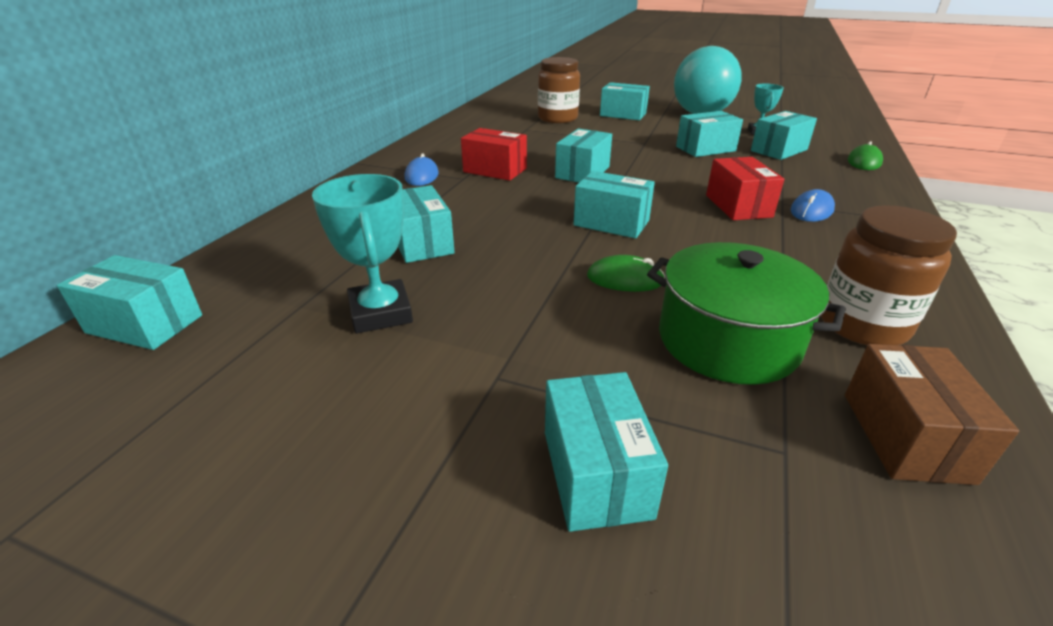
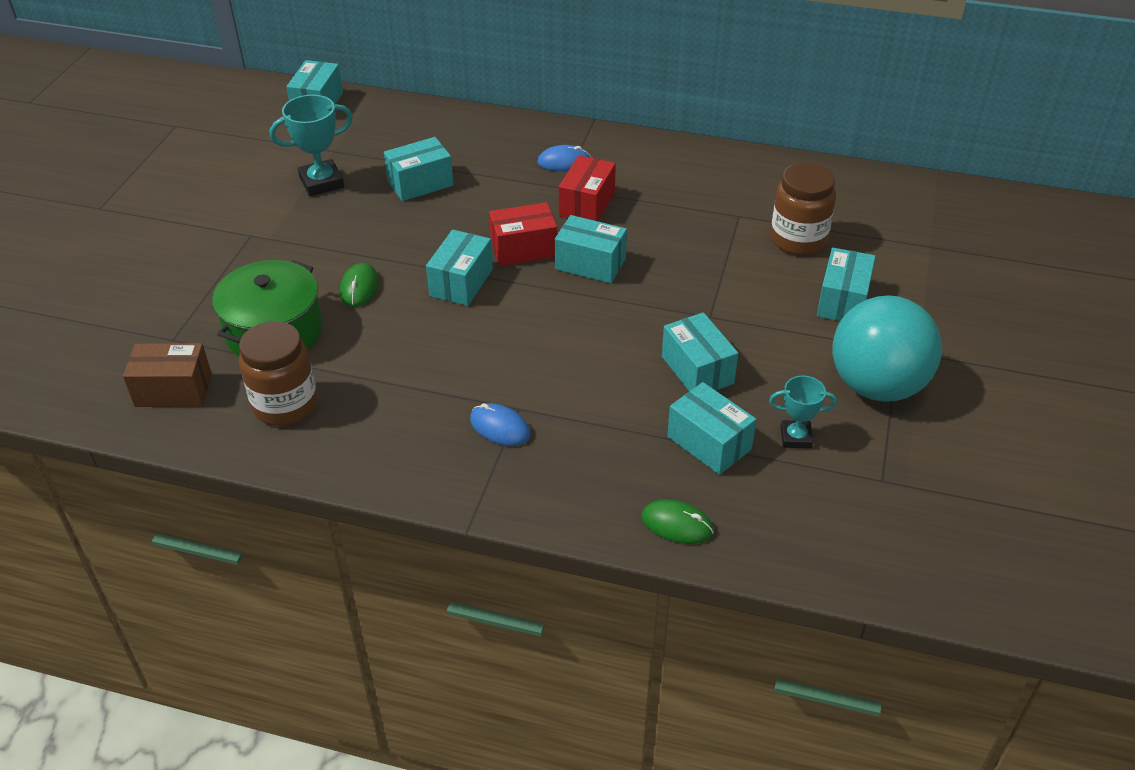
camera: 85 degrees right, 10 degrees up
(595, 473) = (173, 272): turquoise box -> none
(738, 206) = (507, 372): red box -> red box (524, 249)

